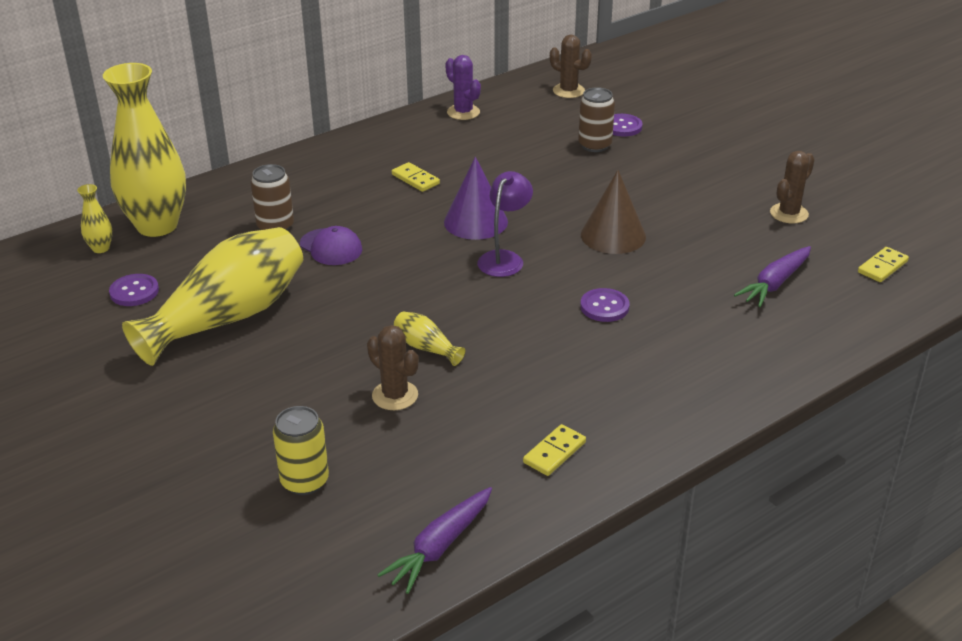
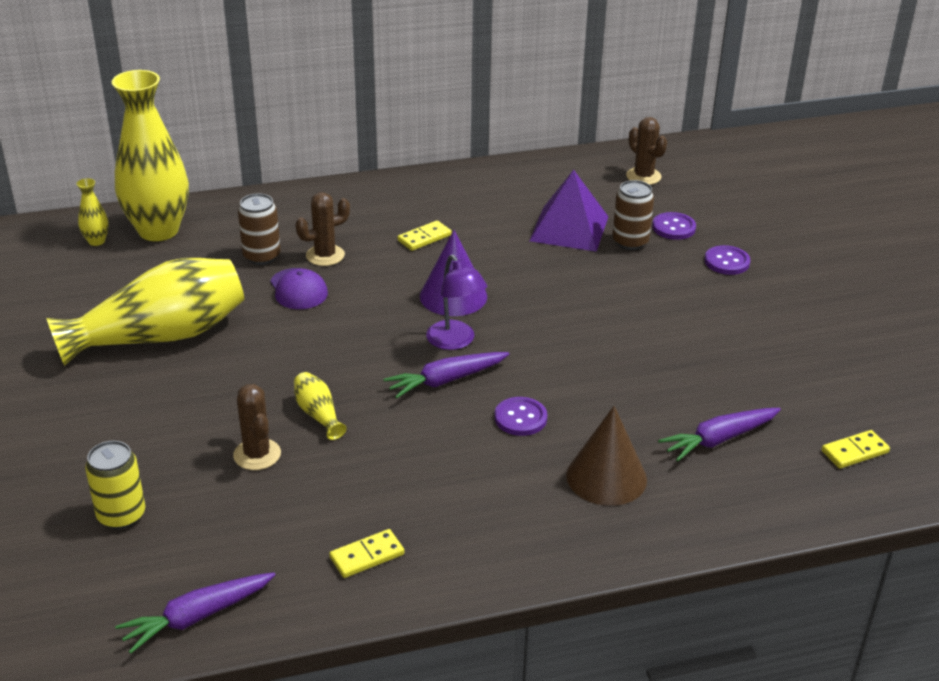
camera: 20 degrees right, 0 degrees up
(134, 292) = (97, 290): purple button -> purple button (727, 262)
(415, 179) = (424, 238): yellow domino -> yellow domino turned 75 degrees clockwise
(463, 112) = (519, 177): purple cactus -> none
(504, 258) = (455, 341): purple lamp -> purple lamp turned 105 degrees clockwise
(519, 292) = (446, 380): none -> purple carrot
(536, 145) = (569, 228): none -> purple pyramid
(613, 235) = (582, 344): brown cone -> brown cone (606, 477)
(789, 213) = (789, 365): brown cactus -> brown cactus (325, 255)

